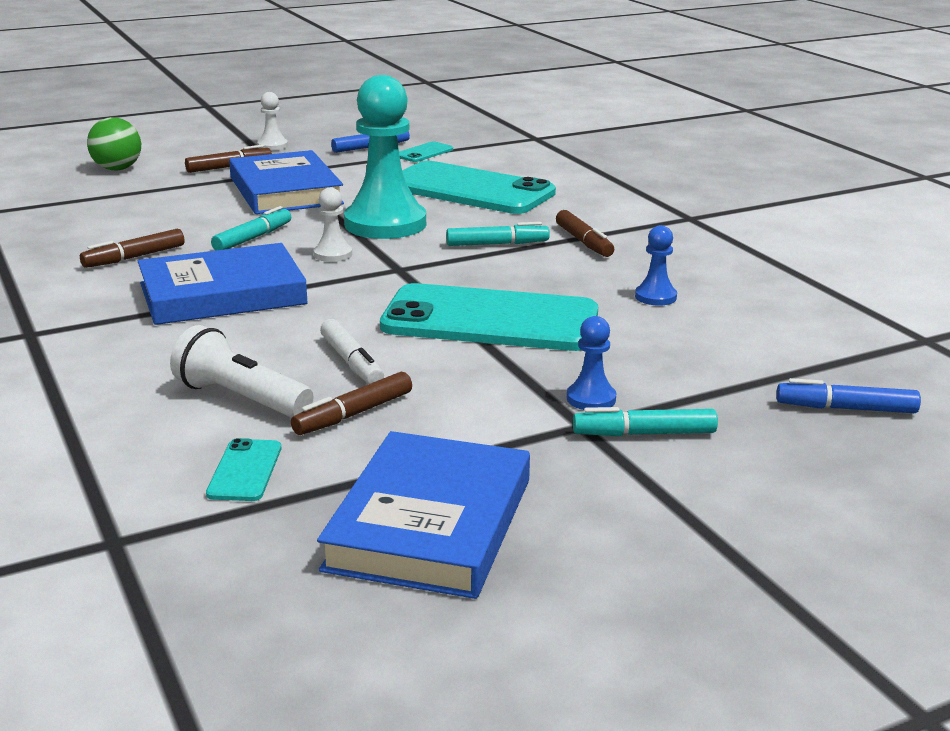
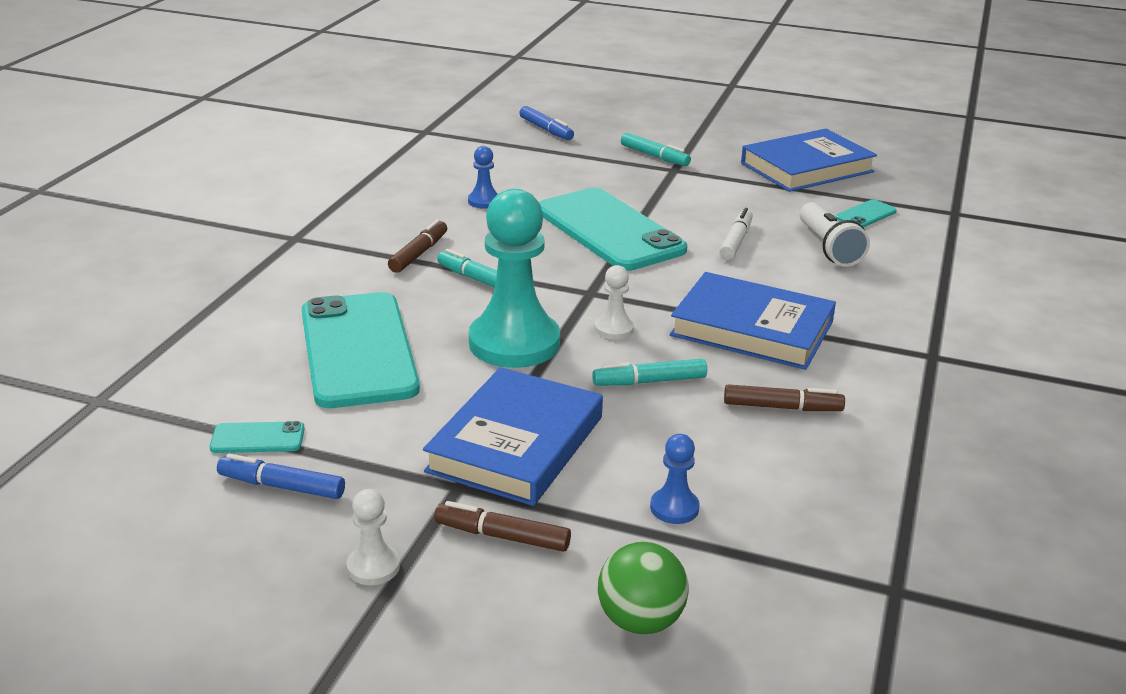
camera: 135 degrees left, 5 degrees up
(353, 414) = (777, 216): brown marker -> none
(591, 399) = (646, 176): blue pawn -> blue pawn (674, 508)

